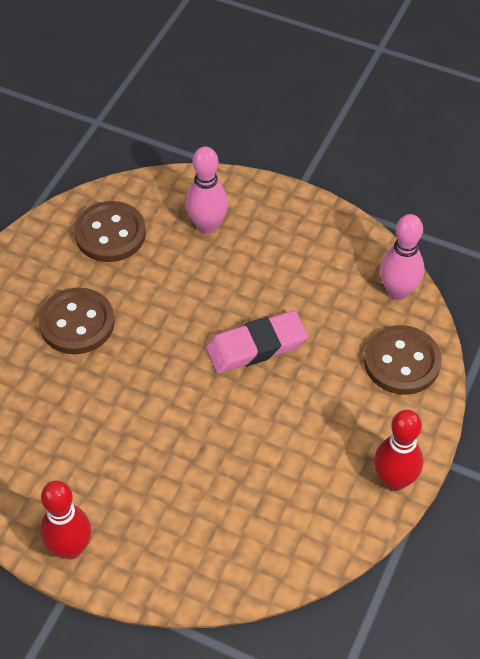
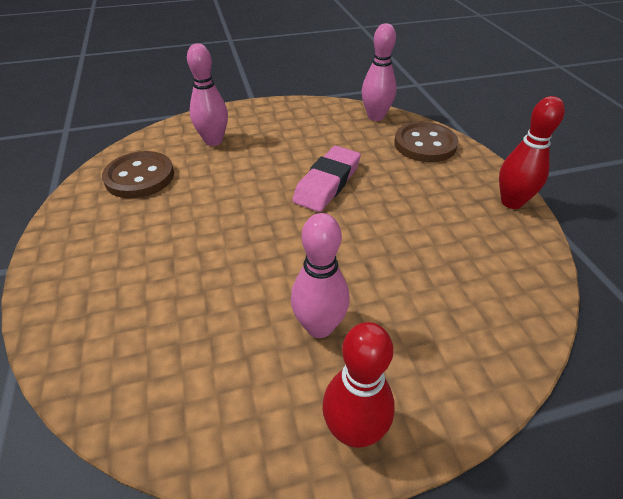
camera: 40 degrees left, 10 degrees down
(77, 323) = (166, 243): brown button -> none
(117, 470) = (319, 327): none -> pink bowling pin

